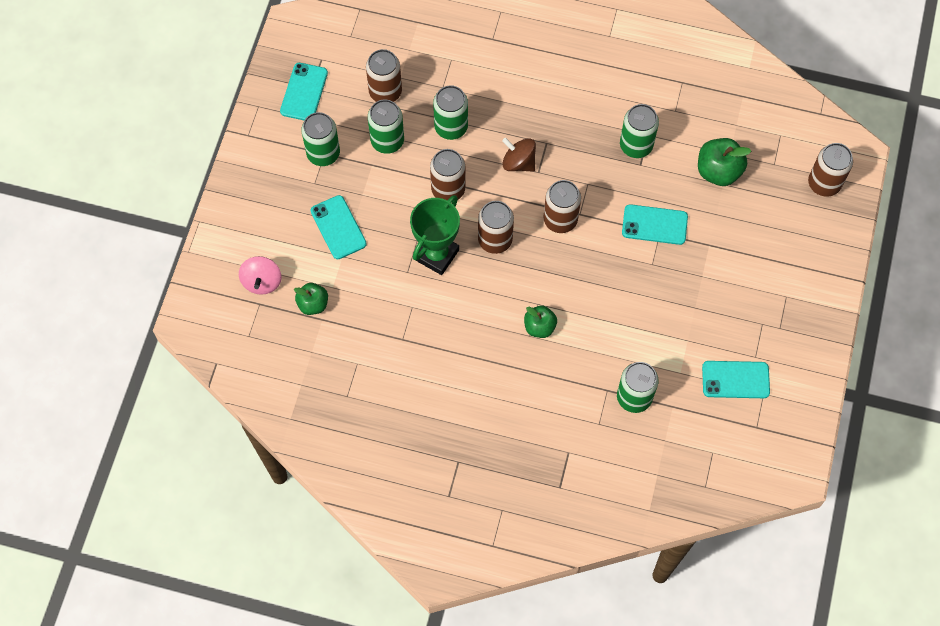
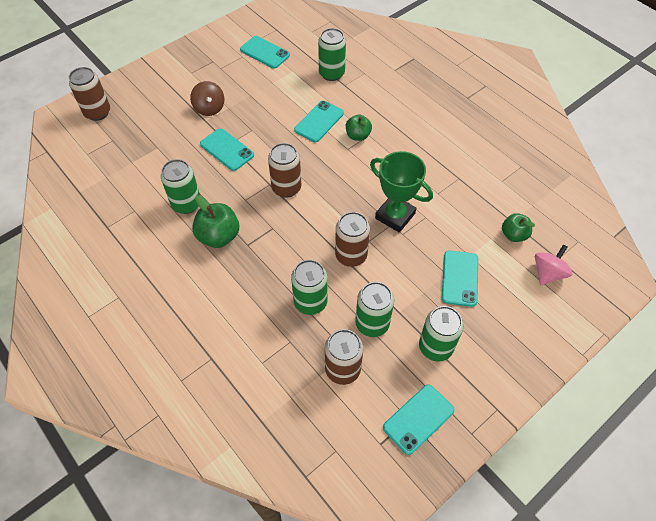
camera: 145 degrees left, 10 degrees down
(436, 254) = (395, 216): green trophy -> green trophy turned 60 degrees clockwise
(495, 240) = (344, 201): brown can -> none
(518, 162) = (281, 243): brown spinning top -> brown spinning top (209, 108)
(593, 319) = (319, 121): none -> turquoise phone
(718, 171) = (151, 156): green apple -> green apple (219, 236)

